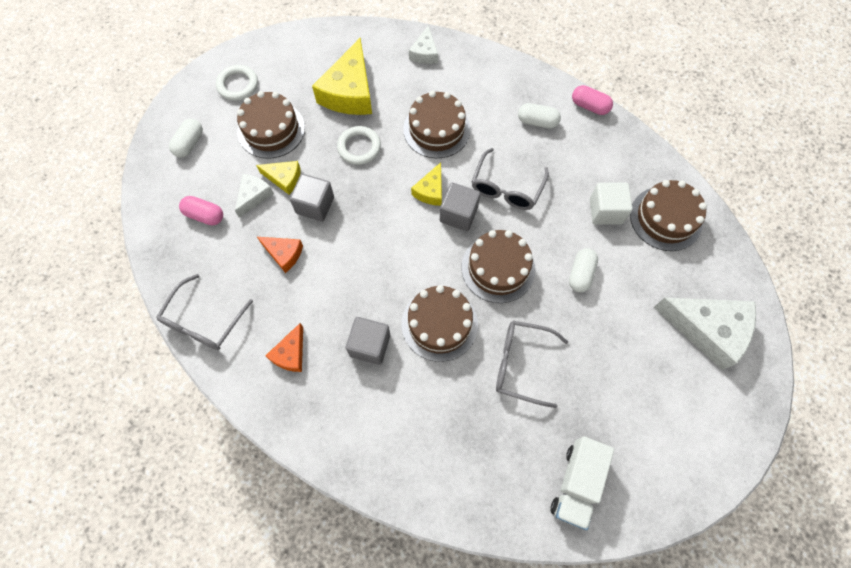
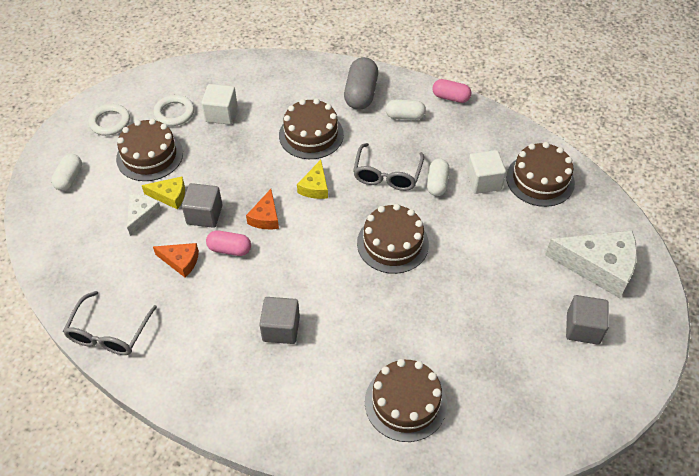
camera: 10 degrees left, 15 degrees down
(205, 215) = (95, 239): pink capsule -> pink capsule (229, 249)
(290, 354) = (203, 348): orange cheese -> orange cheese (265, 217)
(350, 92) = (221, 114): yellow cheese -> white cube
(359, 147) = (239, 159): white ring -> white ring (174, 113)
(424, 53) = (287, 73): white cheese -> none
(439, 324) = (345, 299): brown cake -> brown cake (405, 402)
(458, 214) = (346, 203): grey cube -> grey cube (583, 328)
(496, 88) = (361, 94): none -> grey capsule
(521, 364) = (431, 322): grey glasses -> none
(576, 483) = (505, 418): white truck -> none
(580, 274) = (471, 237): white capsule -> white capsule (437, 183)

